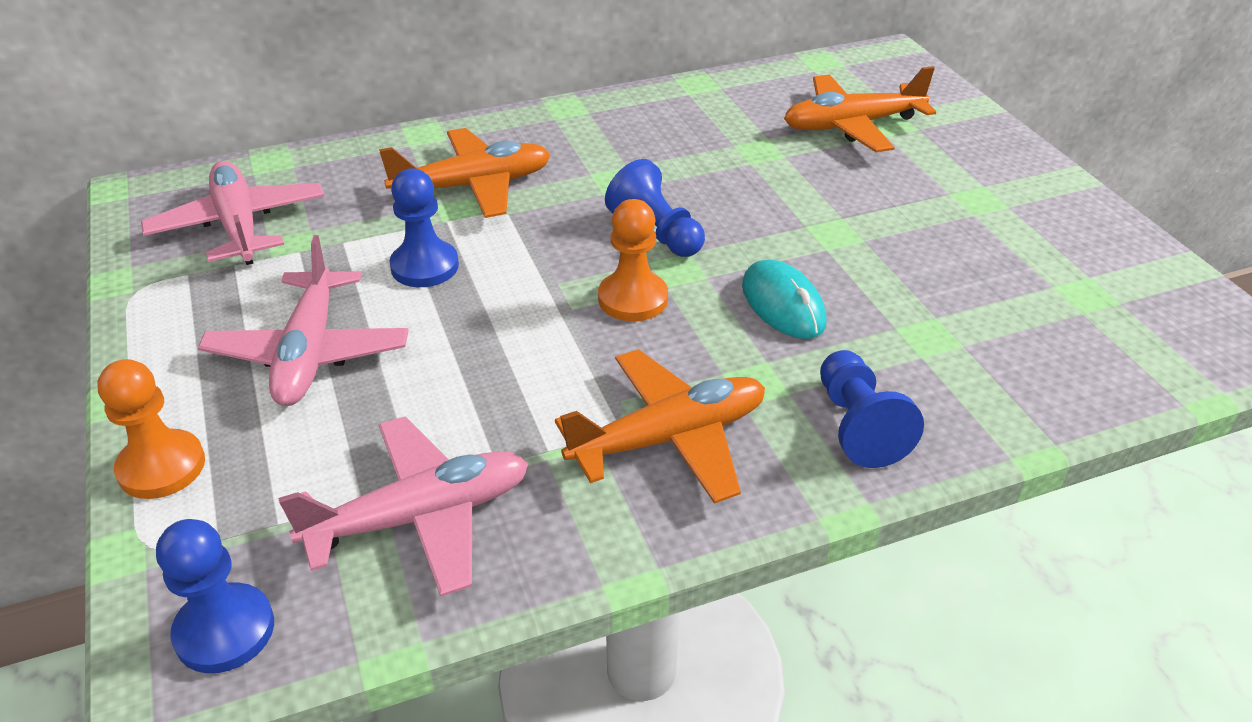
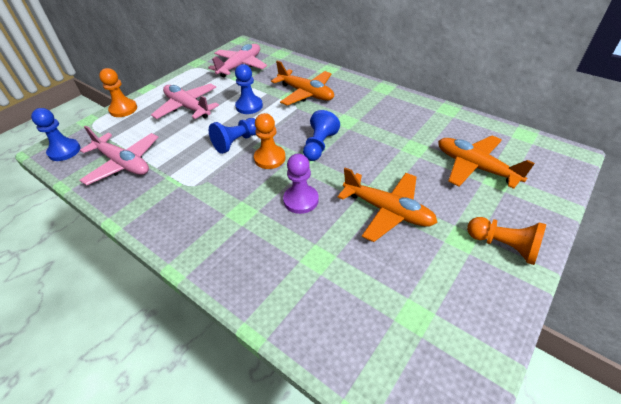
camera: 60 degrees right, 5 degrees up
(309, 353) = (188, 107): pink plane -> pink plane turned 75 degrees clockwise
(669, 438) = (192, 202): orange plane -> orange plane (387, 211)
(783, 305) = (301, 200): turquoise mouse -> purple pawn
(858, 425) = (233, 255): blue pawn -> blue pawn (236, 142)
(1013, 177) = (503, 246): none -> orange pawn

